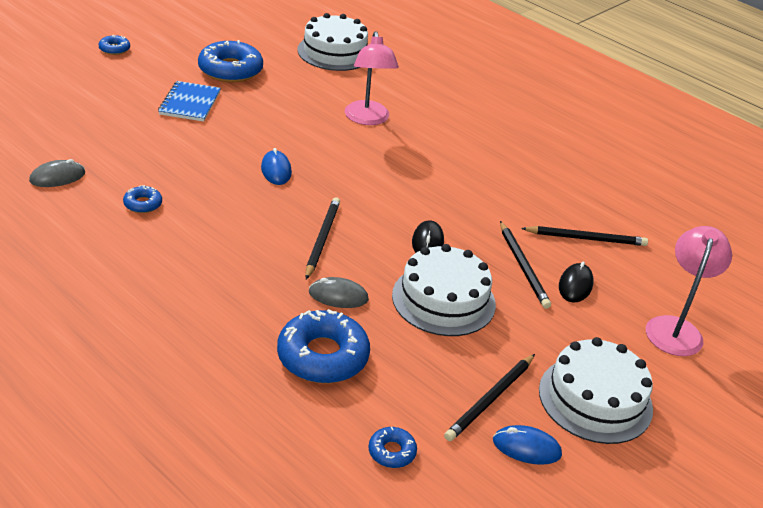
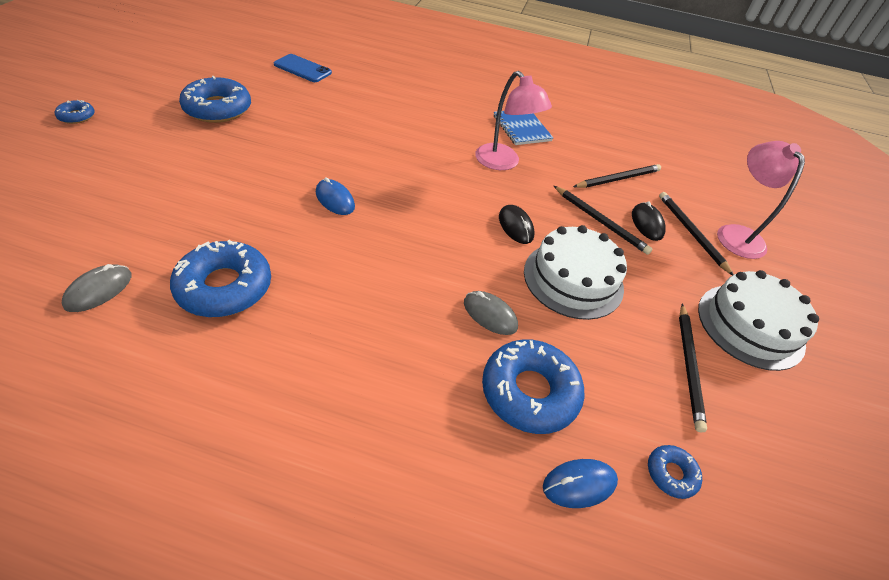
camera: 30 degrees left, 10 degrees up
(143, 204) = (225, 287): blue donut -> blue donut, size x2.08
(190, 103) = (200, 154): blue notebook -> blue notebook (521, 128)
(322, 239) = (429, 258): black pencil -> black pencil (691, 233)
(334, 52) = (302, 69): white cake -> blue phone
(338, 296) = (490, 315): grey mouse -> grey mouse turned 60 degrees clockwise
(368, 119) = (377, 124): pink lamp -> pink lamp (503, 163)
(526, 448) = (753, 403): blue mouse -> blue mouse (579, 484)

